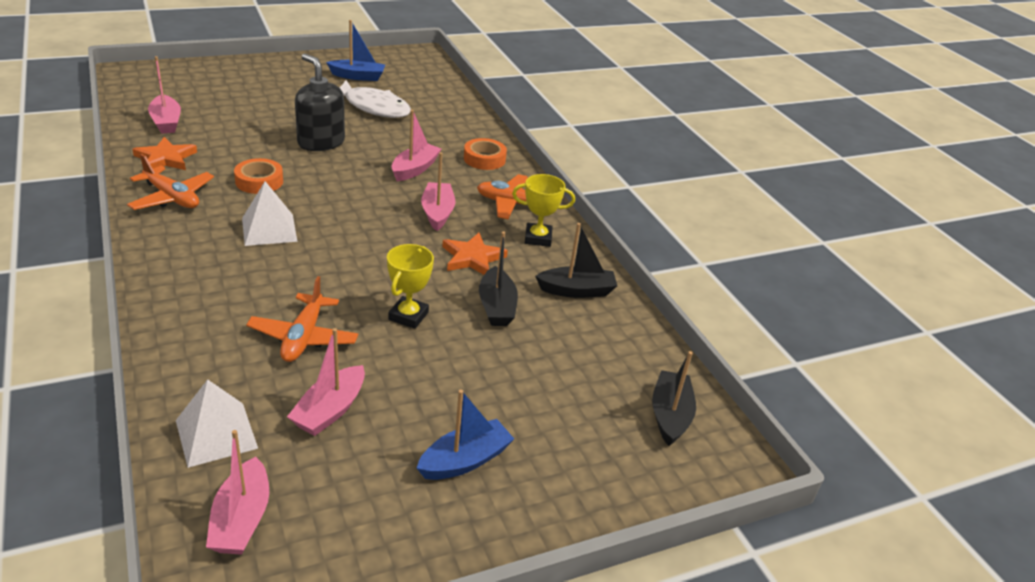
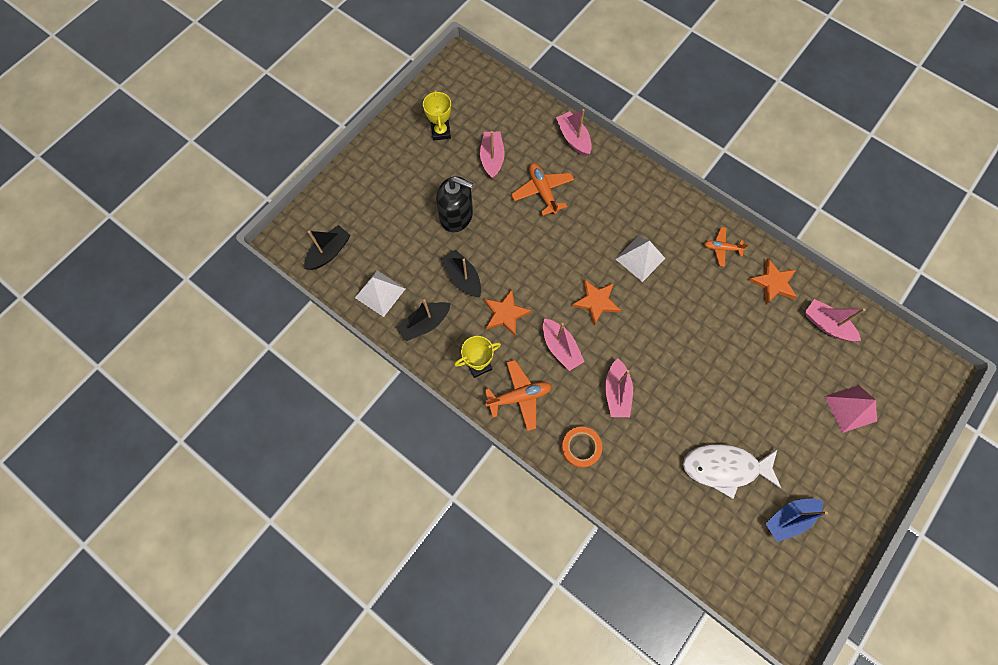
camera: 155 degrees right, 35 degrees up
(172, 198) = (721, 248): orange plane -> orange plane, size x0.64
(216, 434) = (527, 120): white pyramid -> white pyramid (380, 293)
(229, 88) = (850, 408): none -> pink pyramid
(241, 519) = (481, 94): pink boat -> pink boat (573, 138)
(259, 181) = (695, 301): orange tape -> none
(321, 142) = (708, 379): black soap dispenser -> black soap dispenser (456, 216)
(361, 223) = (596, 302): none -> orange star
(408, 316) = (504, 239): yellow trophy -> yellow trophy (441, 132)
(465, 460) = (414, 168): blue boat -> none
(670, 415) = (329, 252): black boat -> black boat turned 120 degrees counterclockwise

